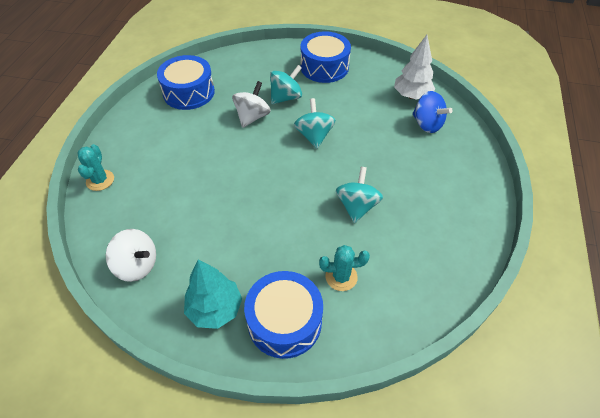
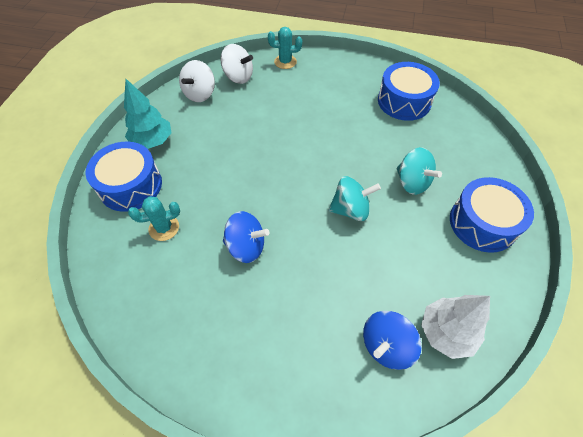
camera: 90 degrees right, 5 degrees up
(252, 117) = (374, 153): white spinning top -> white spinning top (238, 77)
(341, 277) = (164, 228): turquoise cactus -> turquoise cactus turned 75 degrees clockwise
(357, 206) = (246, 246): turquoise spinning top -> blue spinning top

